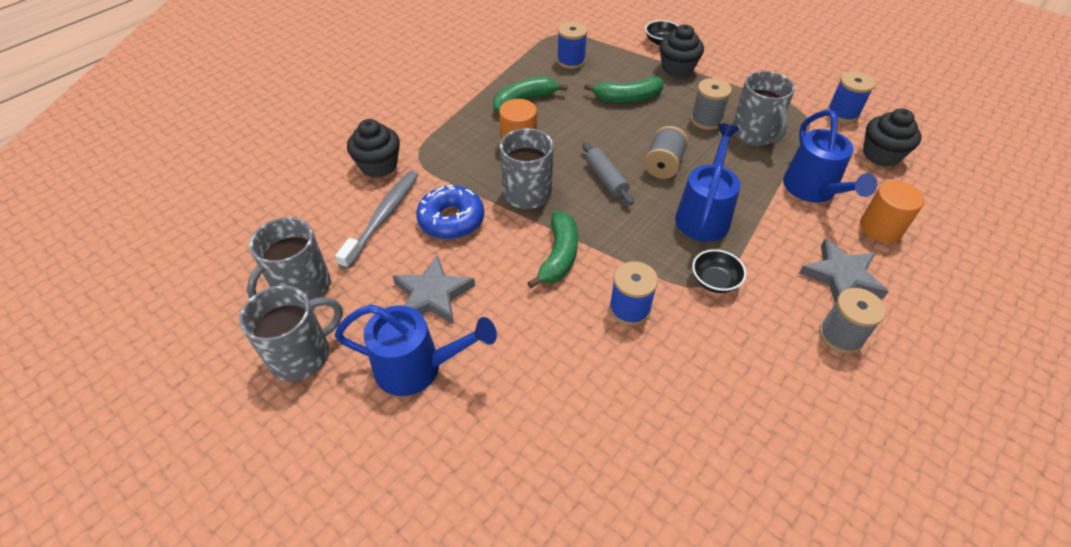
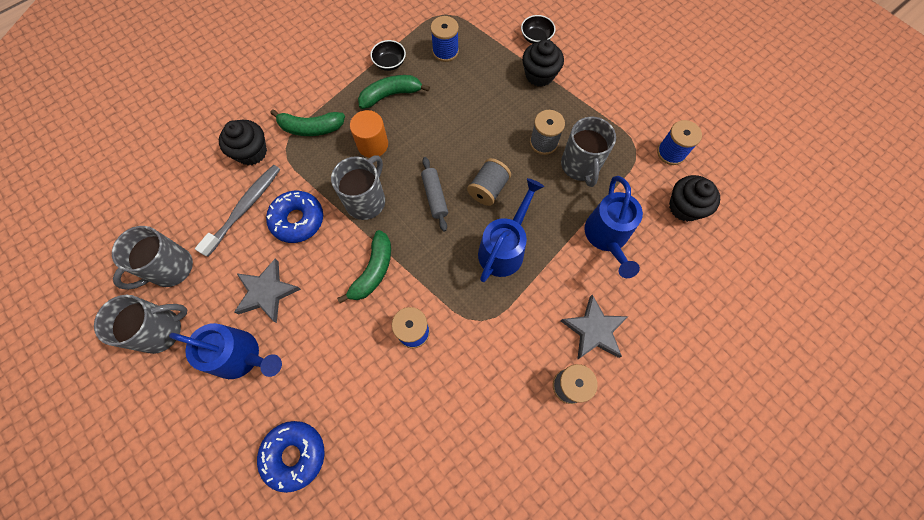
camera: 10 degrees right, 20 degrees up
(520, 470) = (294, 455): none -> blue donut
(627, 98) = (482, 105): green banana -> green banana (311, 128)
(714, 281) = (489, 317): black bowl -> black bowl (389, 63)
(880, 228) = (648, 287): orange cylinder -> none

